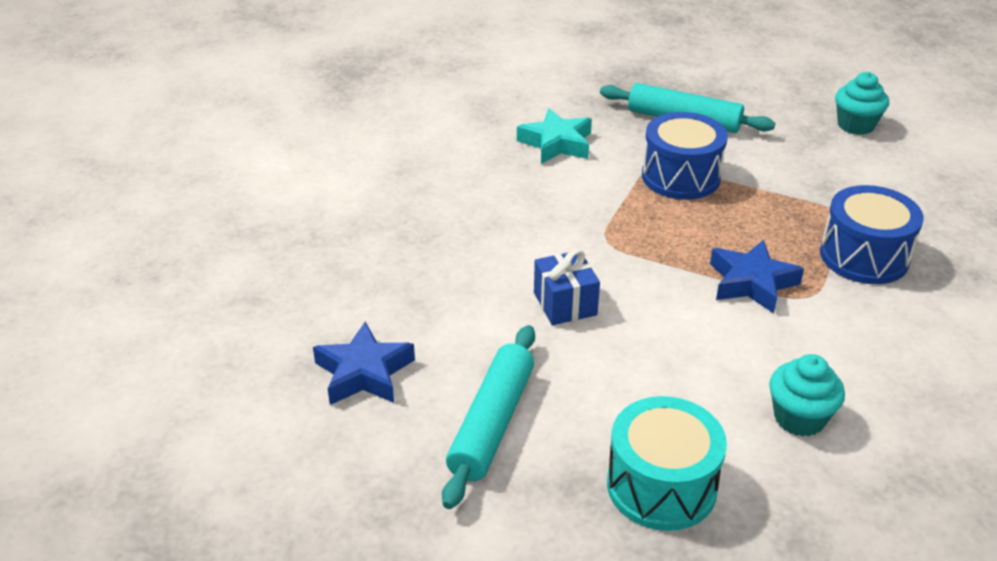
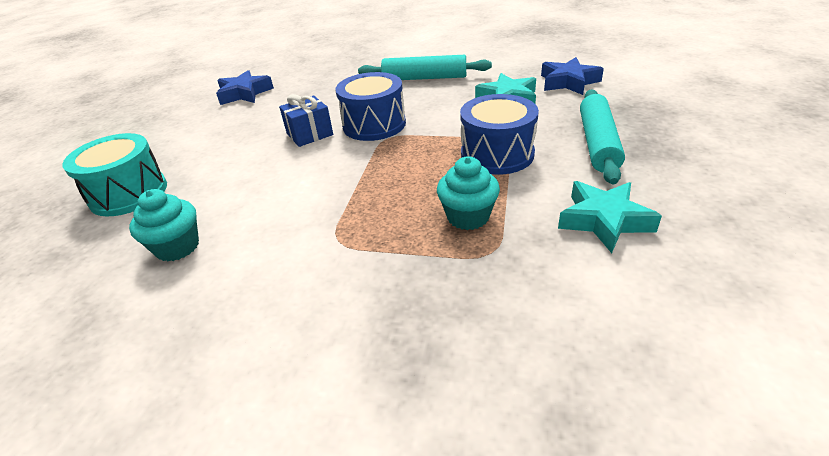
camera: 80 degrees right, 0 degrees up
(491, 423) = (199, 132): turquoise rolling pin -> turquoise rolling pin (424, 78)
(752, 283) = (350, 207): blue star -> blue star (568, 82)
(807, 152) = (604, 220): none -> turquoise star
(855, 125) = (706, 254): turquoise cupcake -> turquoise cupcake (468, 217)
(864, 256) = (414, 274): blue drum -> blue drum (374, 125)

